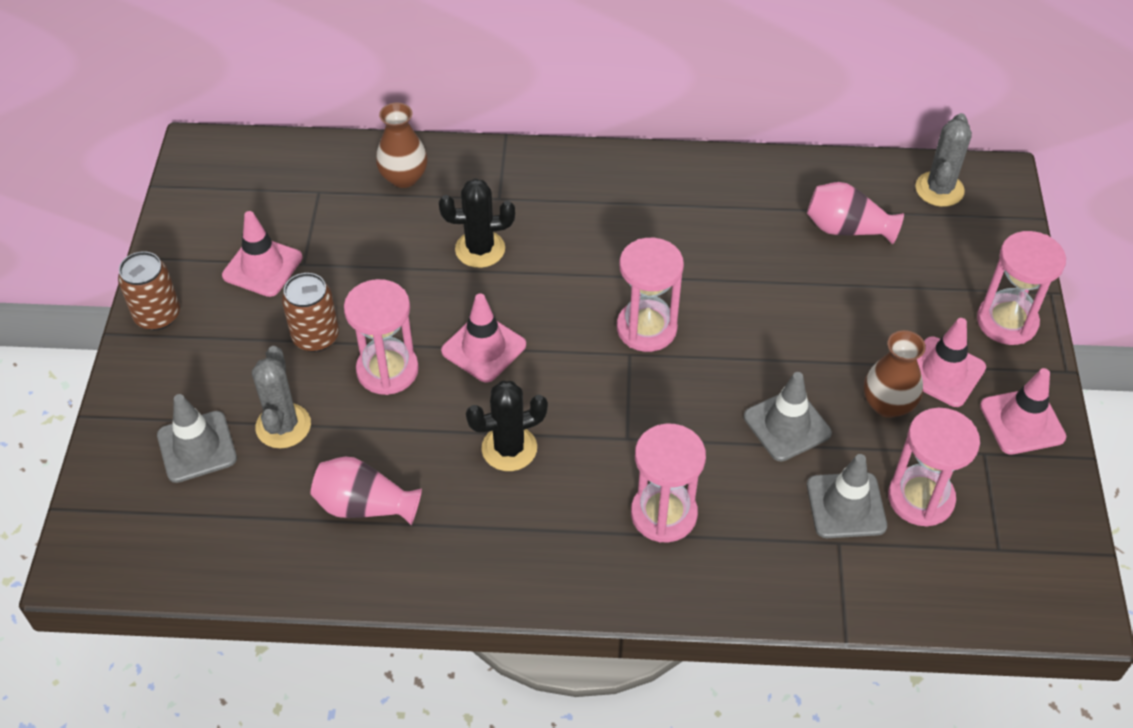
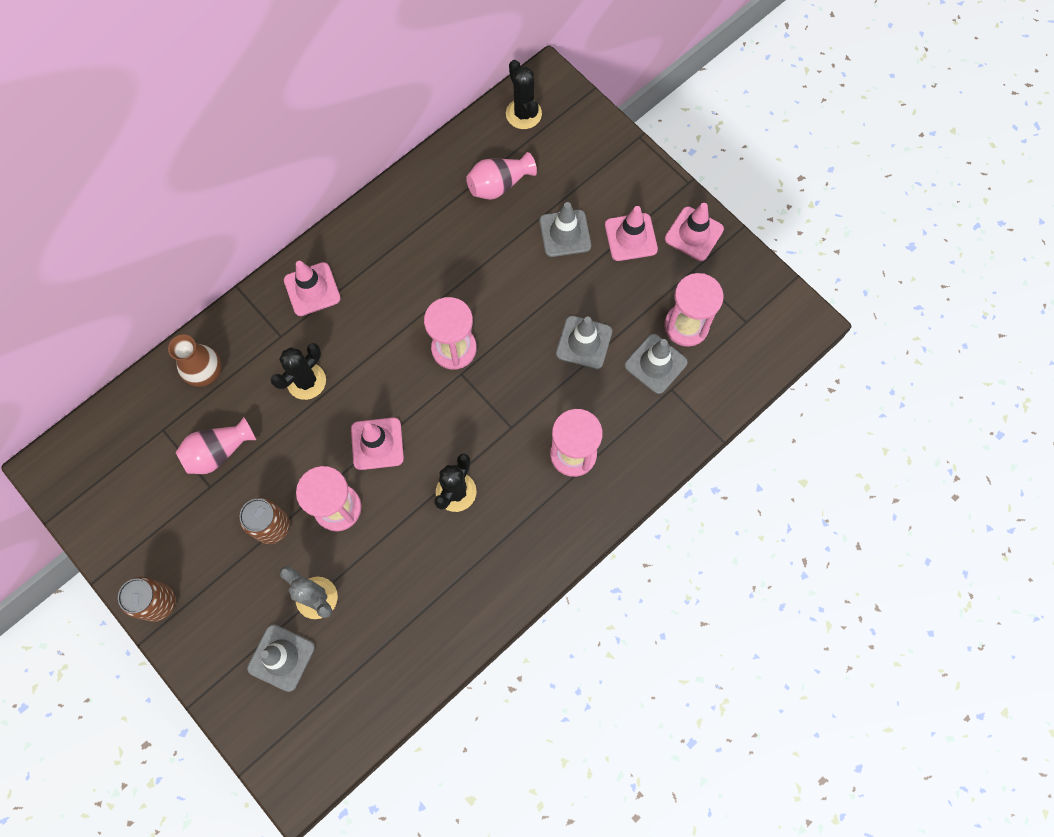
camera: 45 degrees left, 20 degrees up
(262, 267) = (186, 511): pink traffic cone -> pink traffic cone (312, 289)
(364, 505) = (415, 599): pink vase -> pink vase (218, 452)
(872, 317) = (565, 233): none -> grey traffic cone
(887, 404) = (621, 283): brown vase -> none
(939, 189) = (523, 114): grey cactus -> black cactus
(1007, 322) = (634, 176): pink hourglass -> none

